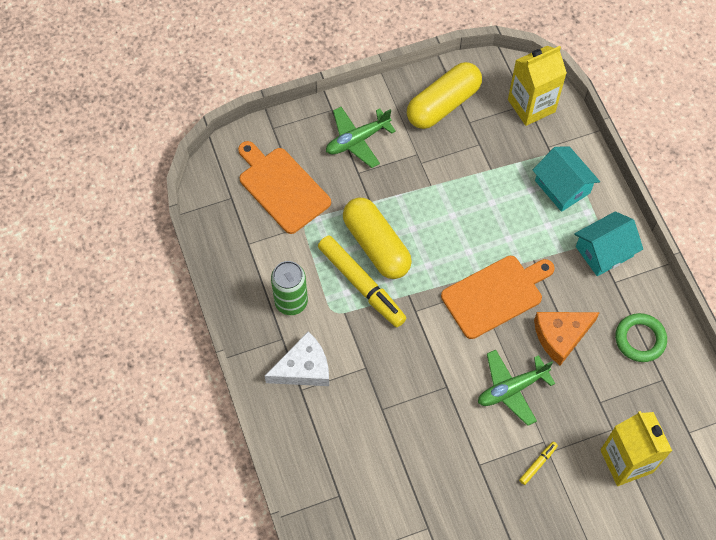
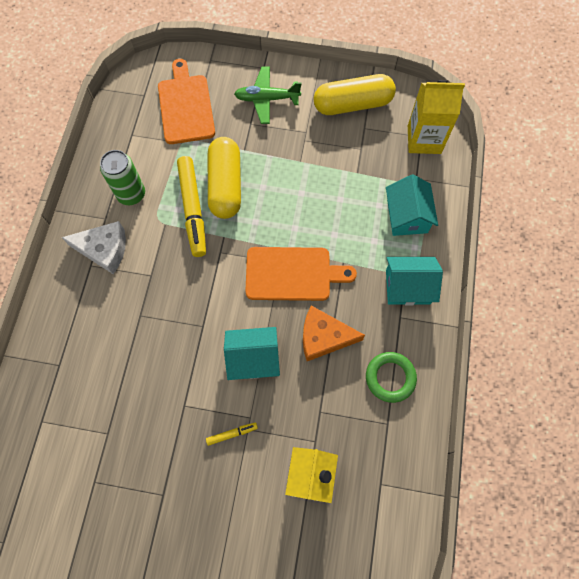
camera: 30 degrees right, 5 degrees up
(512, 389) = (253, 358): green plane -> turquoise house

